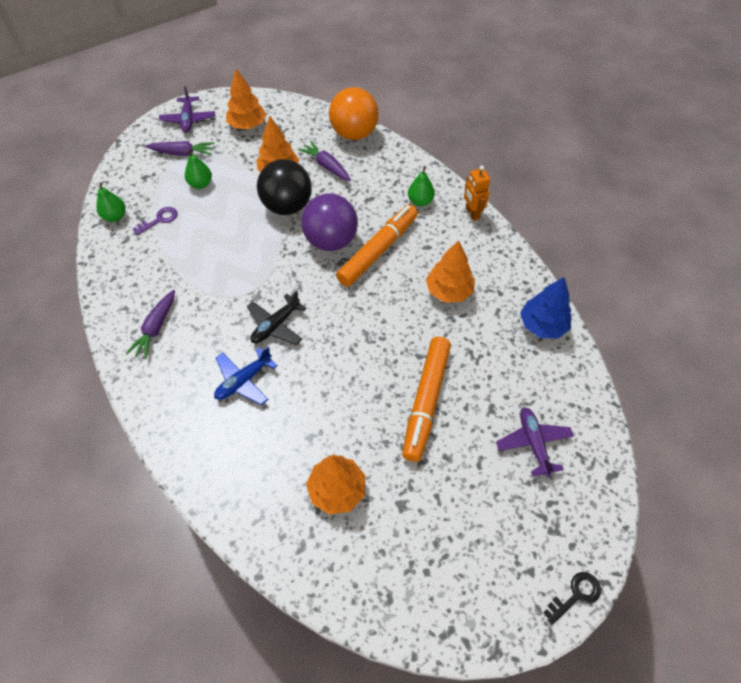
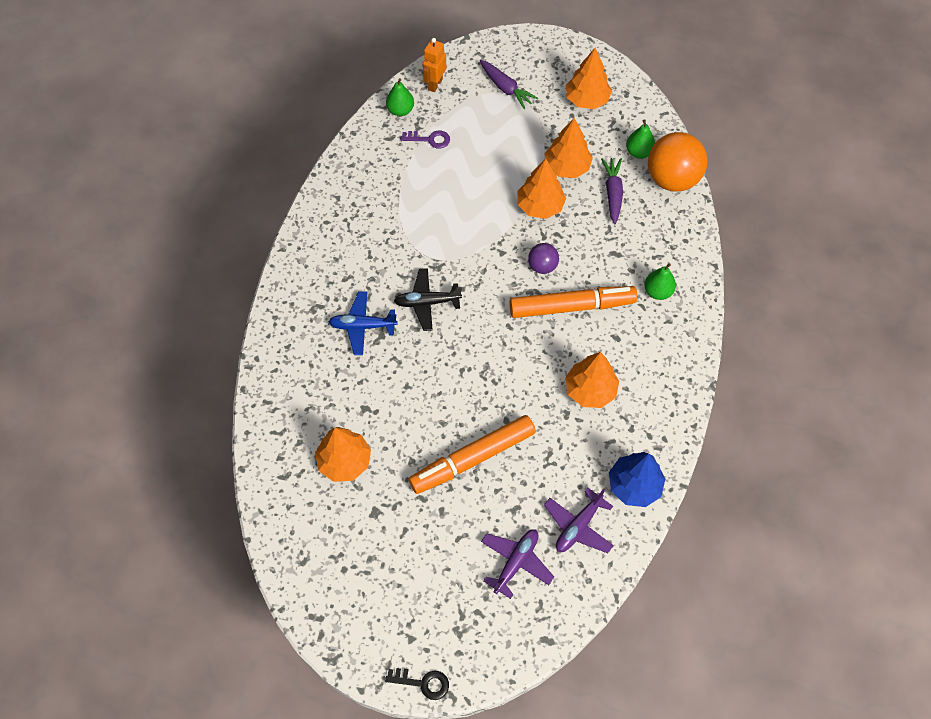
camera: 45 degrees right, 5 degrees up
(156, 328) = (342, 232): purple carrot -> none
(188, 119) = (542, 57): purple plane -> purple plane (578, 526)
(201, 184) = (492, 130): green pear -> green pear (638, 152)
(287, 206) = (540, 206): black ball -> orange tree
(331, 241) = (542, 266): purple ball -> purple ball, size x0.51
(472, 213) = (691, 340): orange robot -> orange robot (435, 84)

